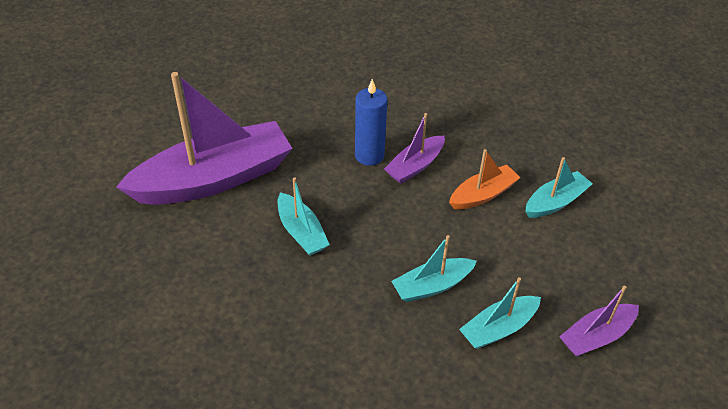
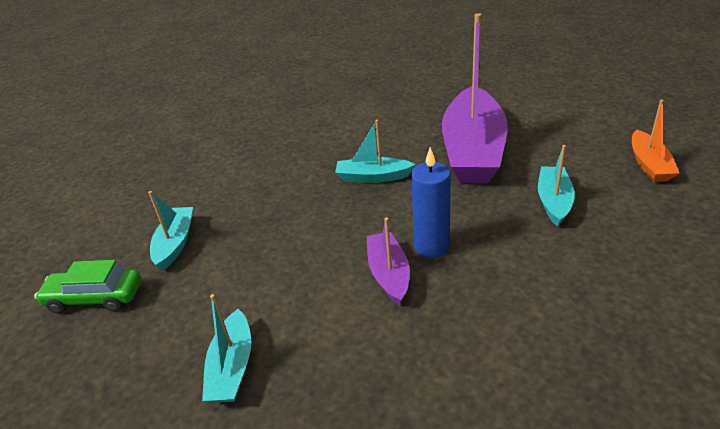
camera: 130 degrees right, 10 degrees down
(432, 286) = (250, 225): turquoise boat -> turquoise boat (553, 201)
(483, 195) = (303, 308): orange boat -> orange boat (649, 165)
(596, 336) = (95, 298): purple boat -> green car

